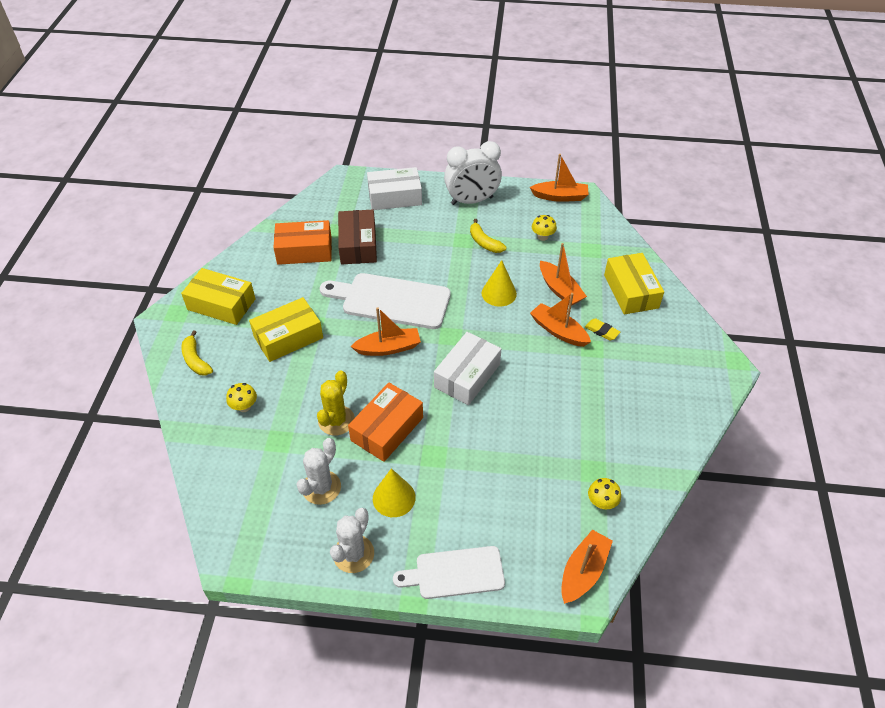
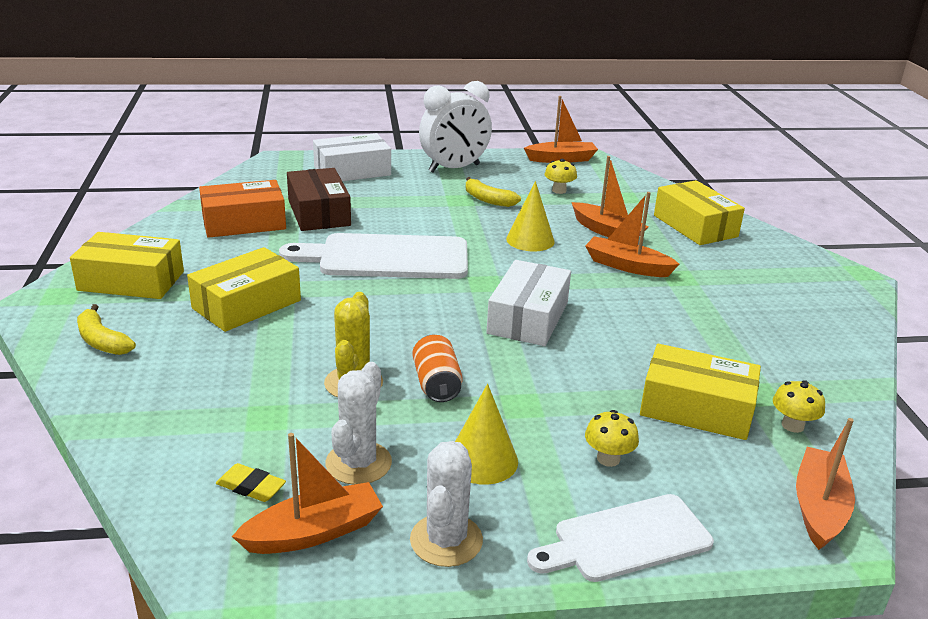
camera: 15 degrees left, 20 degrees down
(244, 406) = (197, 384): yellow mushroom -> yellow mushroom (608, 458)
(387, 429) = (436, 384): orange box -> orange can
(388, 348) = (402, 301): orange boat -> orange boat (314, 532)
(545, 477) = (696, 408): none -> yellow box
(602, 331) = (682, 262): yellow eraser -> yellow eraser (251, 487)

